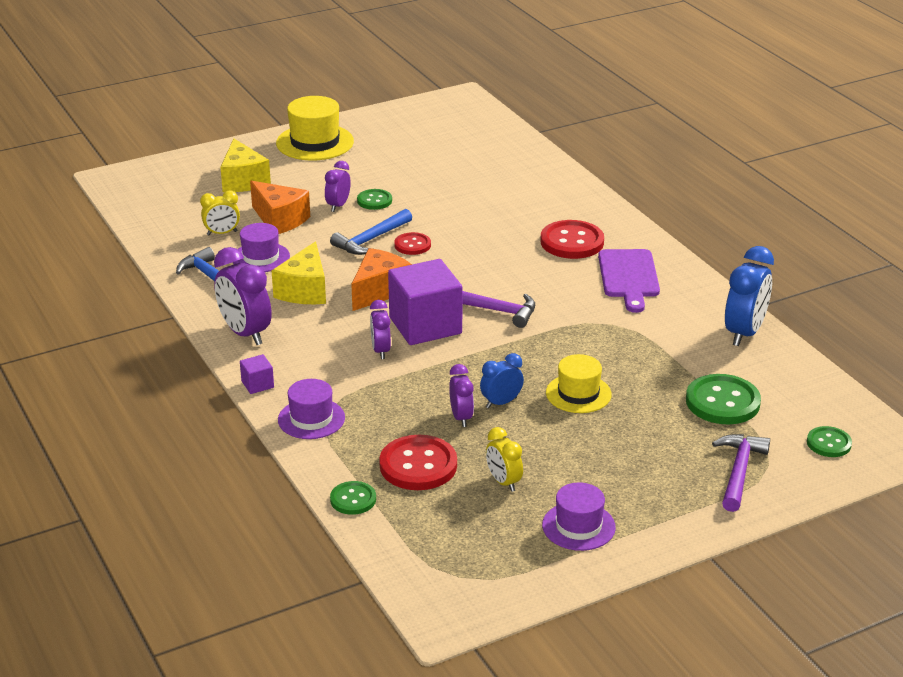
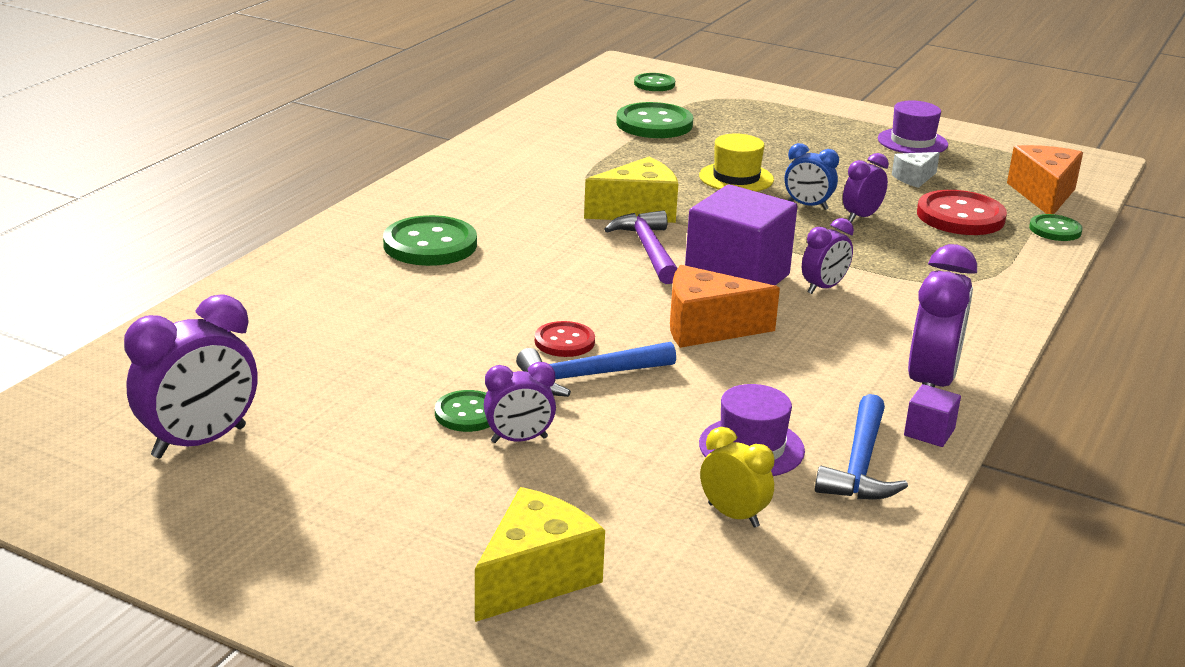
camera: 125 degrees left, 5 degrees down
(257, 384) = (1000, 336): purple cube -> purple cube (929, 432)
(279, 220) = (625, 477): orange cheese -> orange cheese (1043, 195)
(305, 290) = (780, 379): yellow cheese -> yellow cheese (638, 211)
(311, 419) = (995, 286): purple hat -> none
(315, 142) = (298, 558): yellow hat -> none
(371, 240) = (588, 376): blue hammer -> blue hammer turned 150 degrees clockwise
(421, 141) = (199, 442): none -> purple clock
(503, 482) = (914, 178): yellow clock -> white cheese
(572, 242) = (430, 245): red button -> green button
(629, 277) = (477, 199): purple cutting board -> none
(739, 471) = (744, 105): purple hammer -> none
(744, 333) = (522, 133): blue clock -> none

